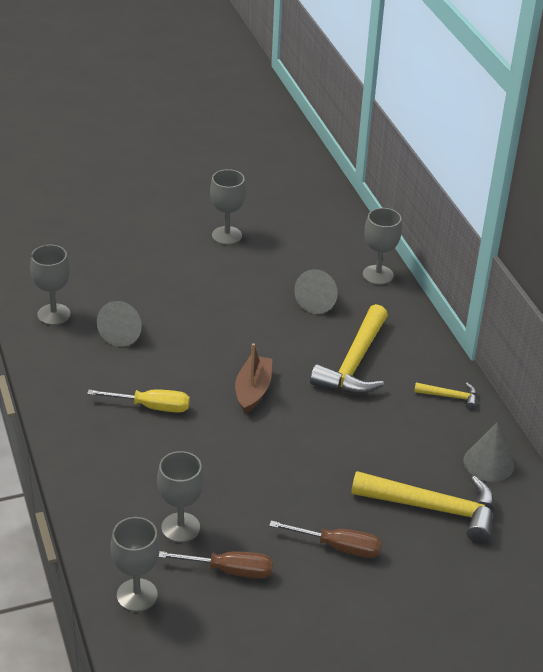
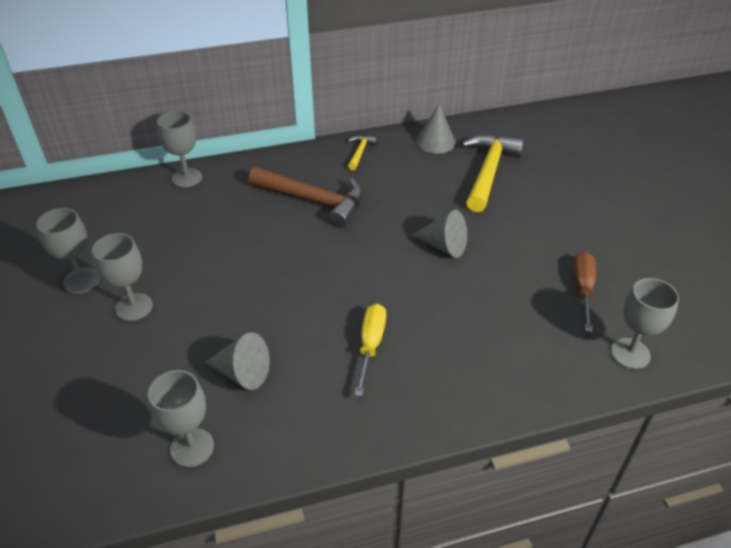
camera: 85 degrees left, 5 degrees up
(180, 527) = (539, 322): grey goblet -> grey goblet (134, 307)
(253, 390) = (348, 267): brown boat -> none
(318, 301) = (218, 217): grey cone -> grey cone (443, 246)
(338, 547) = (540, 224): brown screwdriver -> none
(354, 363) = (314, 200): yellow hammer -> brown hammer

